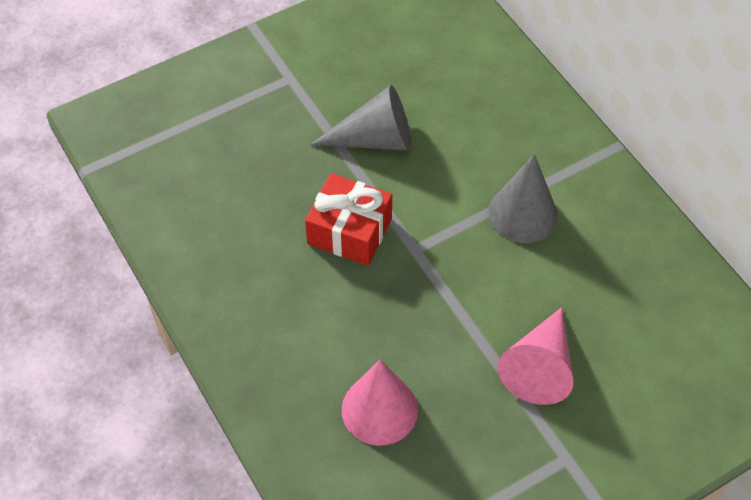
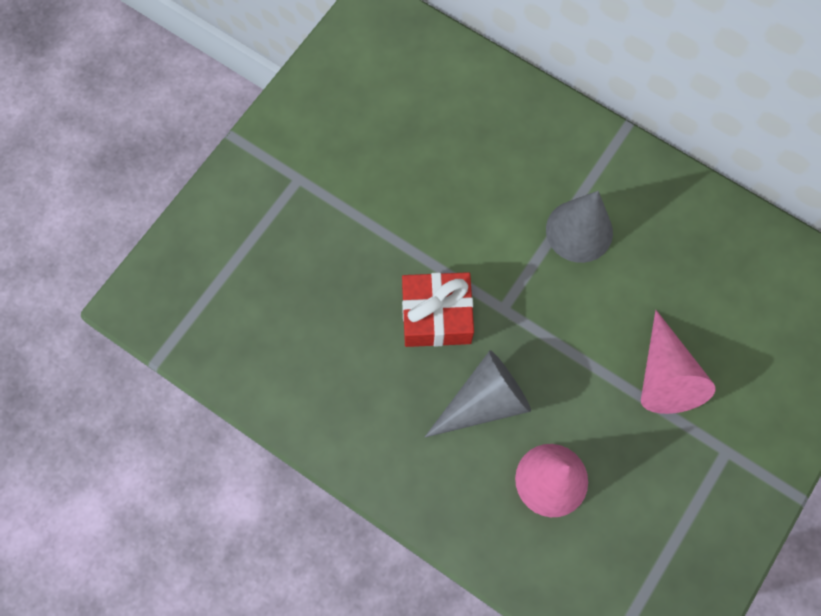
camera: 25 degrees left, 15 degrees up
(375, 139) = (411, 211): grey cone -> grey cone (484, 401)

